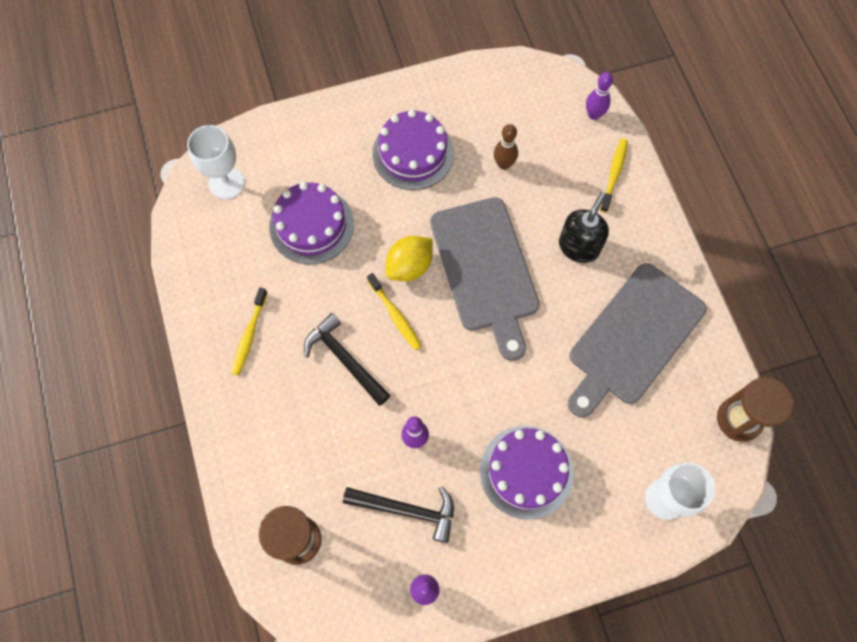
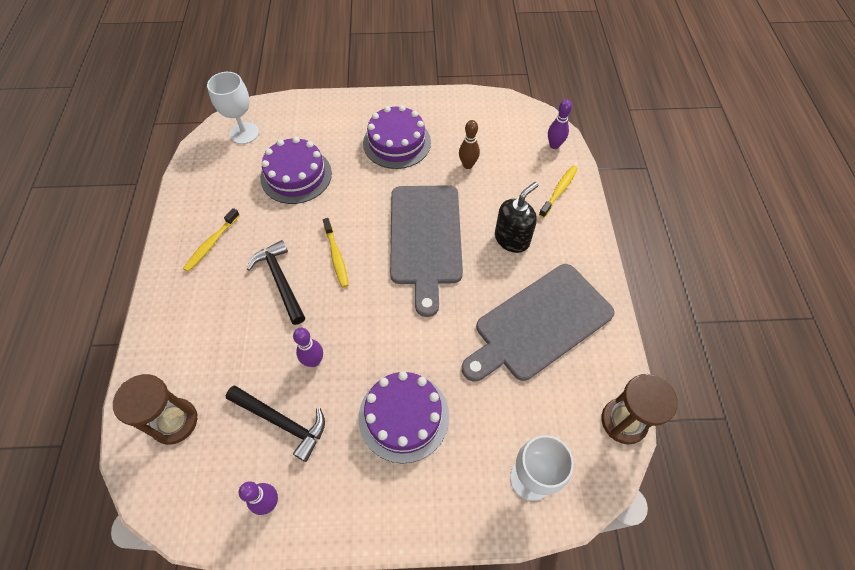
camera: 15 degrees right, 10 degrees down
(409, 266) = (362, 222): yellow lemon -> none

